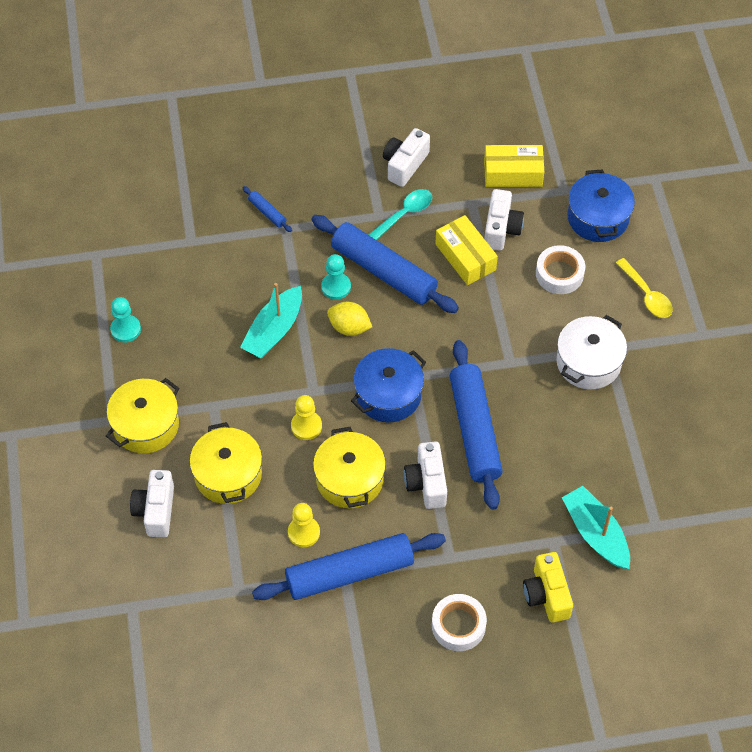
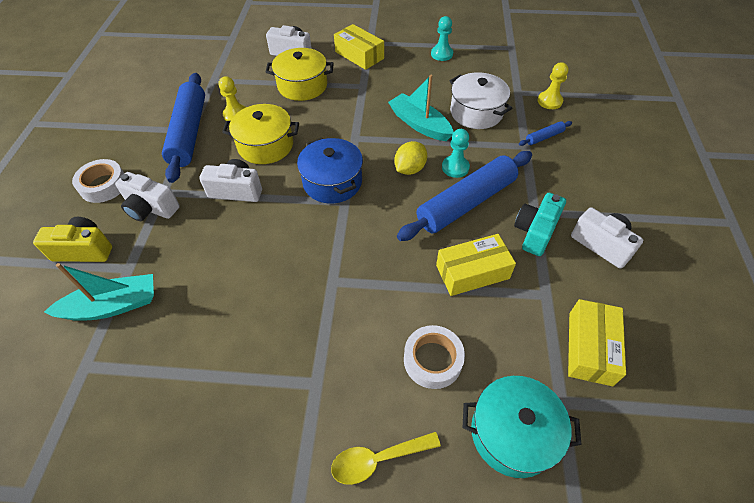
camera: 105 degrees right, 5 degrees down
(146, 425) = (359, 55): yellow pot -> yellow box
(306, 426) = (324, 129): yellow pawn -> yellow pawn (549, 101)
(405, 214) = (535, 232): turquoise spoon -> turquoise camera
(474, 430) = (270, 235): blue rolling pin -> none
(501, 229) = (506, 314): white camera -> white camera (151, 208)
(588, 362) = (305, 357): white pot -> white pot (476, 112)
(598, 217) = (512, 433): blue pot -> turquoise pot

